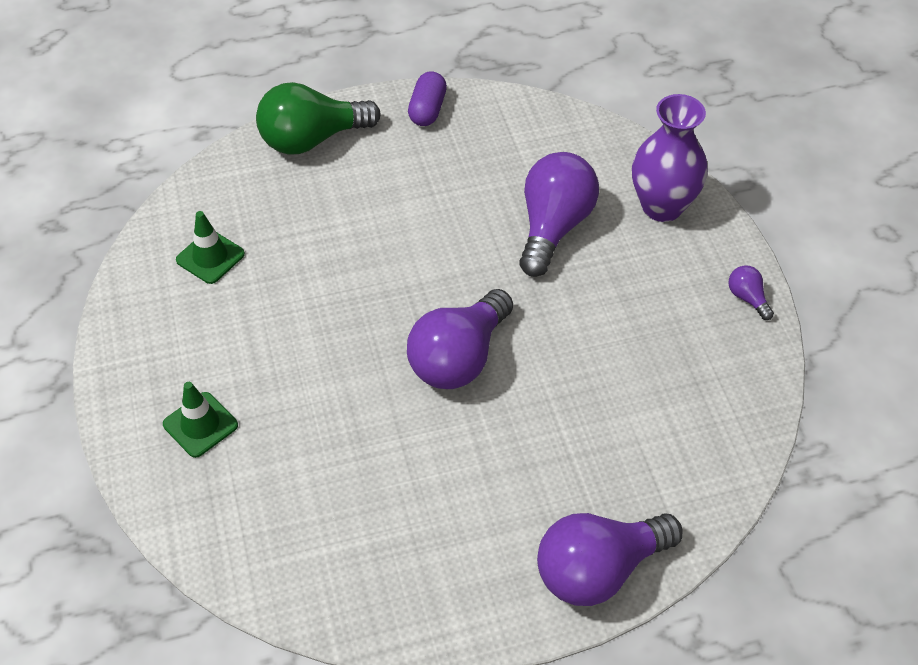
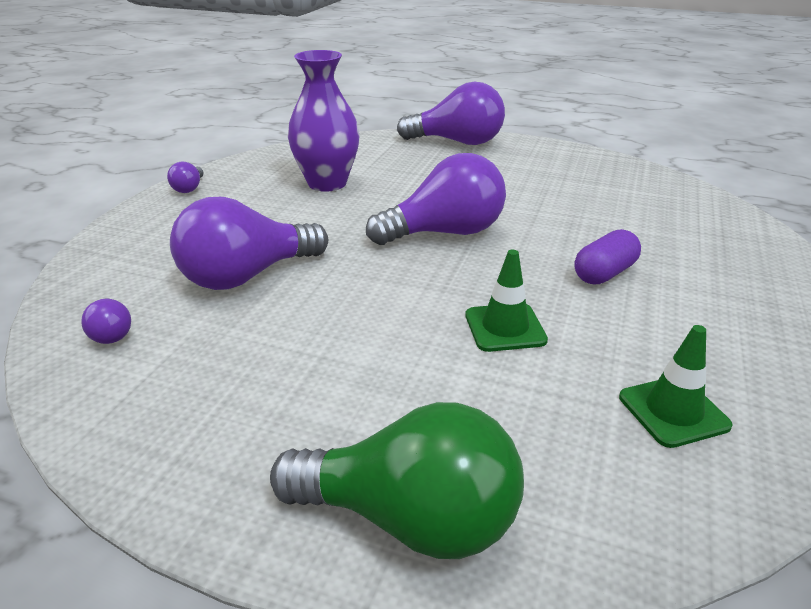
camera: 145 degrees left, 20 degrees down
(200, 425) = (724, 273): green traffic cone -> green traffic cone (505, 328)
(427, 110) = (189, 470): purple capsule -> purple capsule (604, 273)
(570, 145) = (111, 333): none -> purple light bulb
(662, 206) = (136, 251): purple vase -> purple vase (327, 183)

